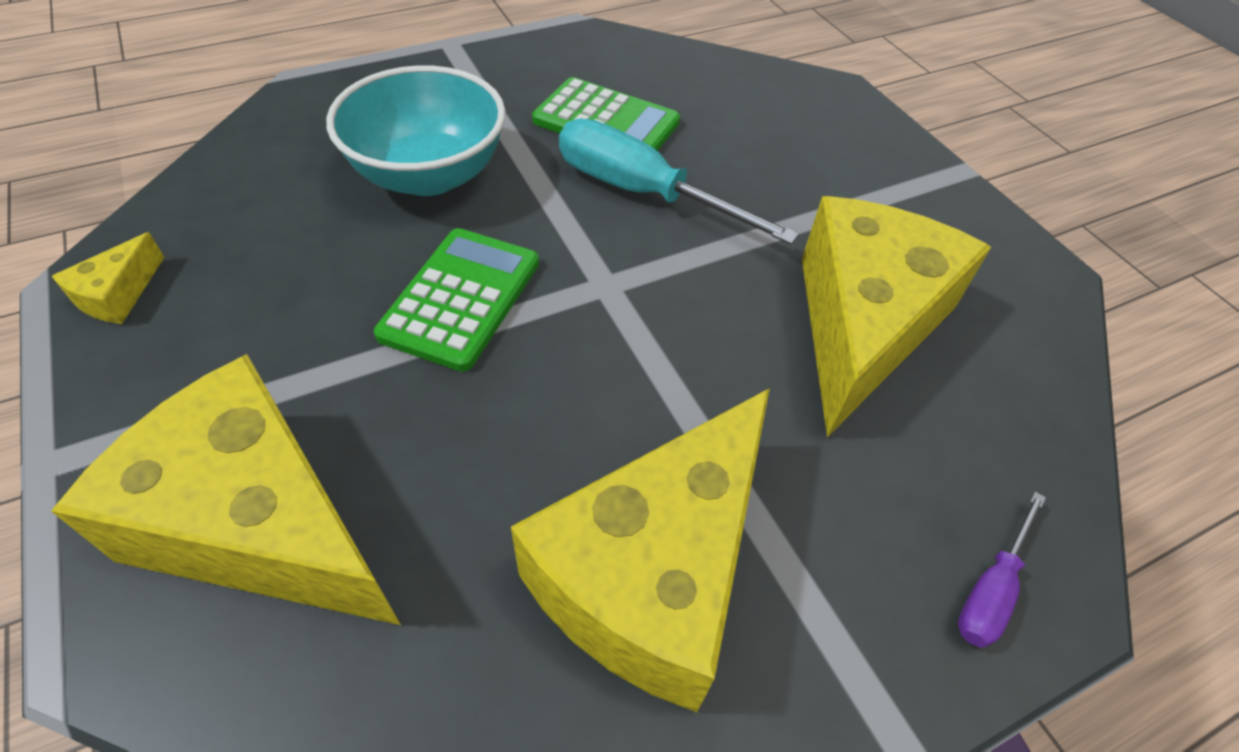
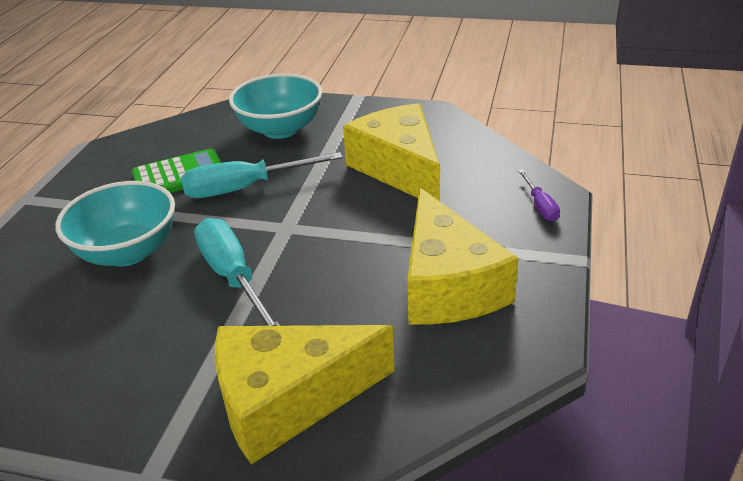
camera: 45 degrees left, 15 degrees down
(118, 294) = (49, 412): yellow cheese -> none
(461, 298) = (233, 277): green calculator -> turquoise screwdriver
(797, 145) = (280, 129): none -> turquoise bowl

